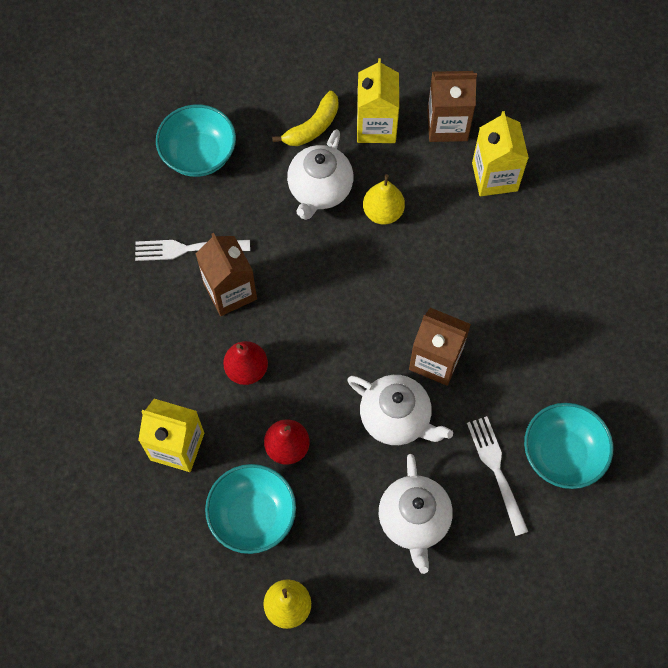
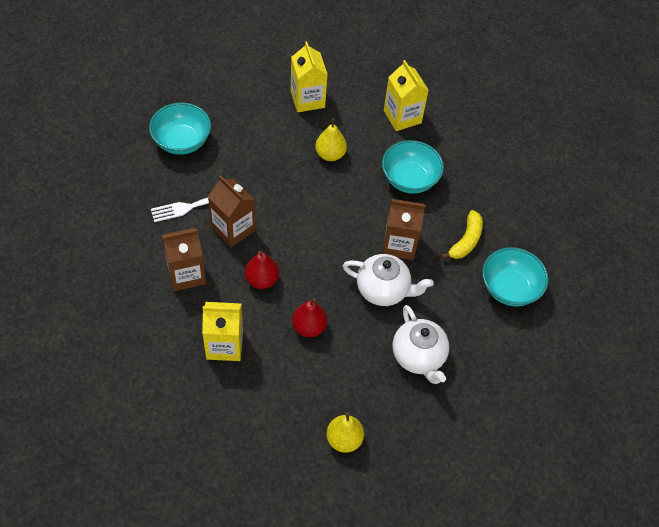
camera: 20 degrees left, 10 degrees down
(253, 515) = (297, 381): turquoise bowl -> turquoise bowl (409, 179)
(312, 127) = (261, 108): yellow banana -> yellow banana (466, 241)
(319, 190) = (279, 148): white teapot -> none
(447, 125) = (358, 89): brown carton -> brown carton (186, 274)
(496, 470) = (467, 309): white fork -> none

